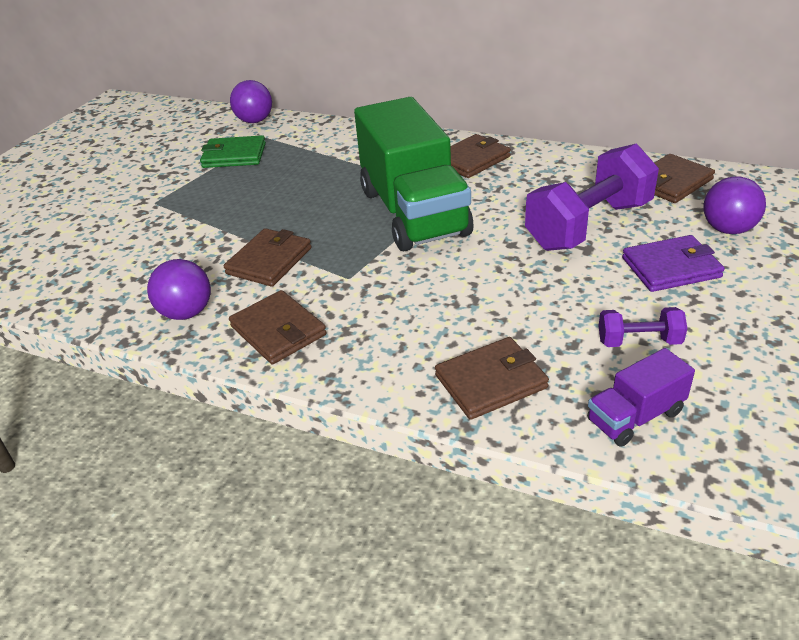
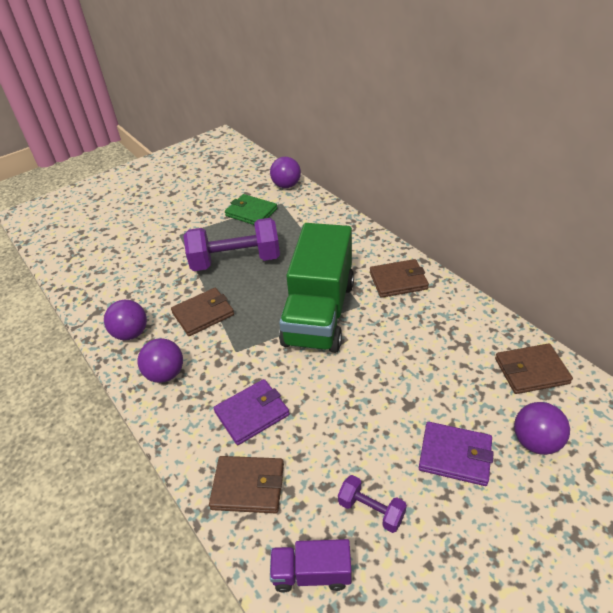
camera: 30 degrees right, 5 degrees up
(278, 330) = (165, 374): brown wallet -> purple ball
(427, 321) = (252, 413): none -> purple wallet
(588, 225) = (428, 383): purple dumbbell -> purple dumbbell (235, 261)

